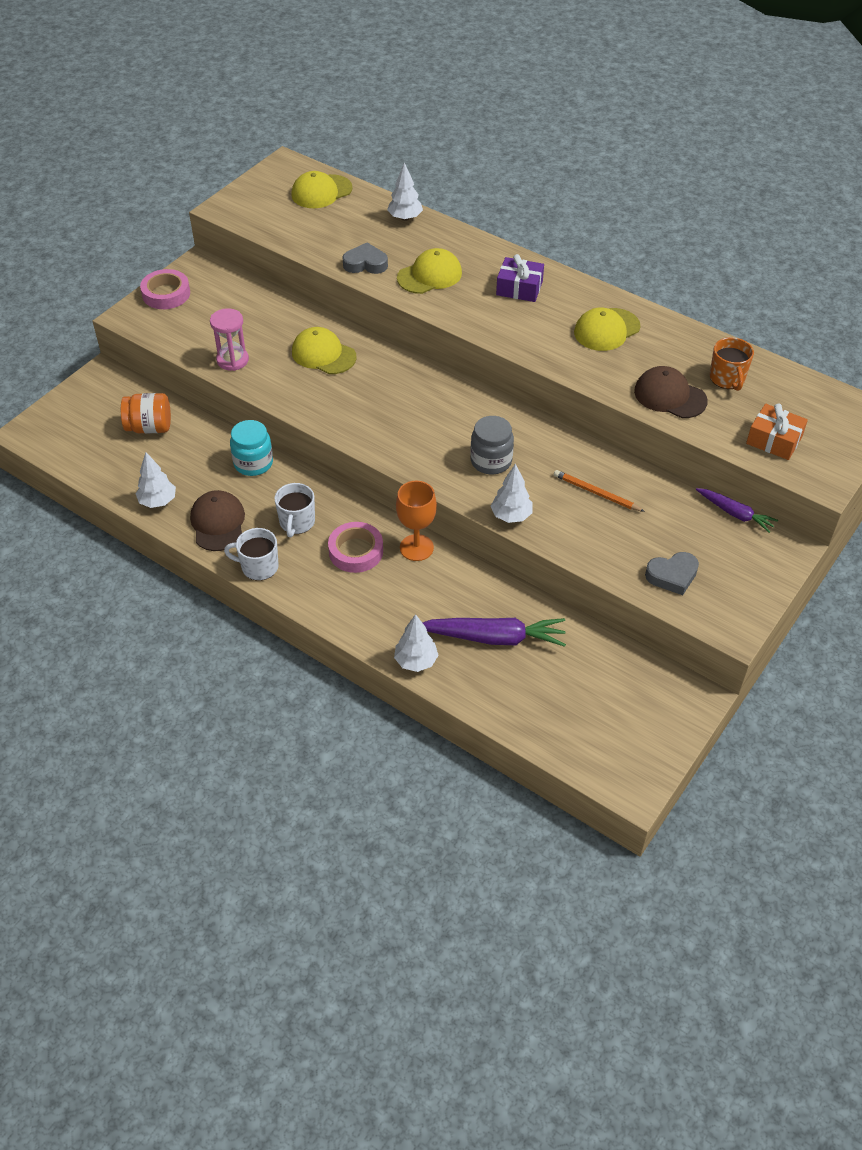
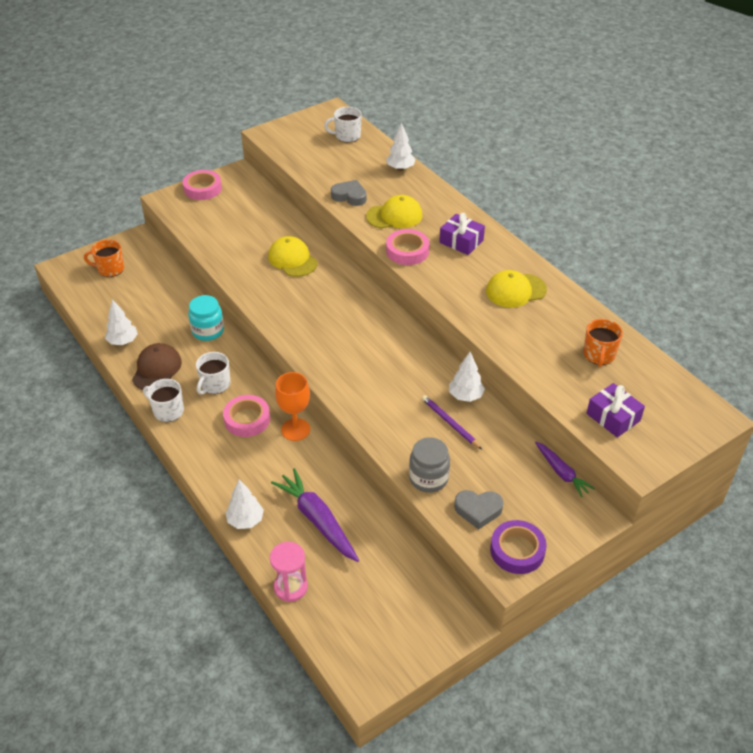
camera: 20 degrees right, 5 degrees down
(90, 419) = (110, 269): none -> orange mug
(149, 427) = (148, 285): orange jar -> none
(232, 360) = (222, 248): pink hourglass -> pink hourglass (290, 587)
(321, 192) = (347, 136): yellow cap -> white mug
(466, 313) = (407, 251): none -> pink tape
(491, 461) = (377, 374): grey jar -> grey jar (428, 478)
(494, 638) = (317, 520): purple carrot -> purple carrot turned 150 degrees counterclockwise
(511, 516) = (369, 422): white tree -> white tree (465, 396)
(596, 493) = (450, 423): orange pencil -> purple pencil
(670, 396) = (540, 357): brown cap -> none
(731, 605) = (517, 550): none -> purple tape
(774, 440) = (613, 417): orange gift -> purple gift

